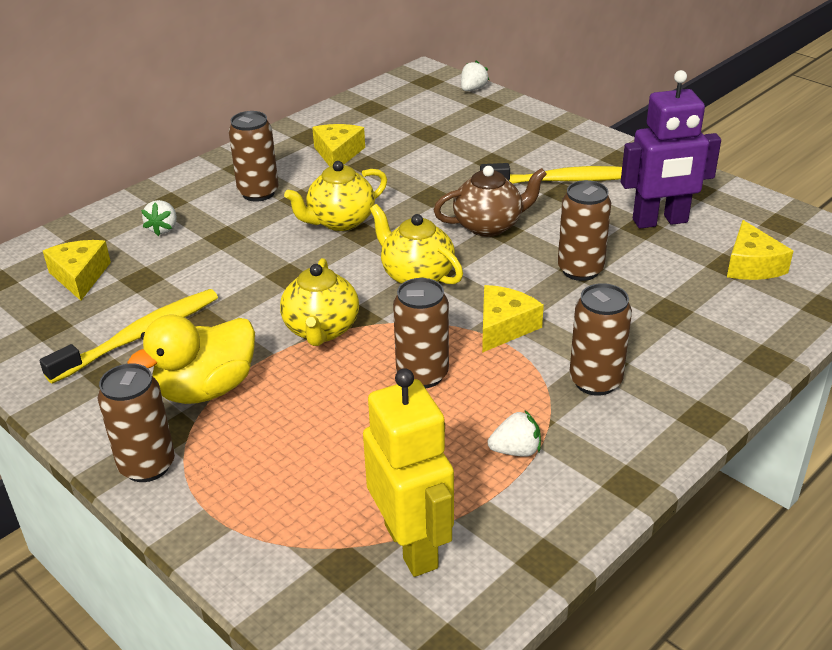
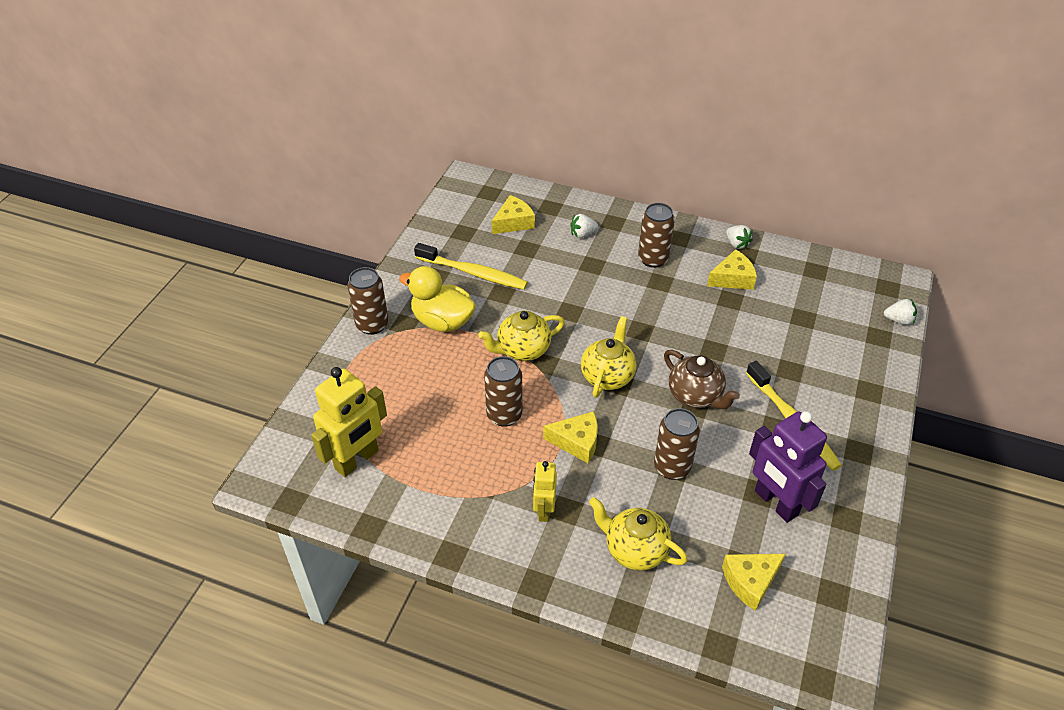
camera: 65 degrees right, 10 degrees up
(340, 221) = (647, 313): yellow teapot -> yellow teapot (635, 549)
(516, 450) = (455, 485): white strawberry -> white strawberry (736, 244)
(595, 381) = (544, 510): brown can -> yellow robot

